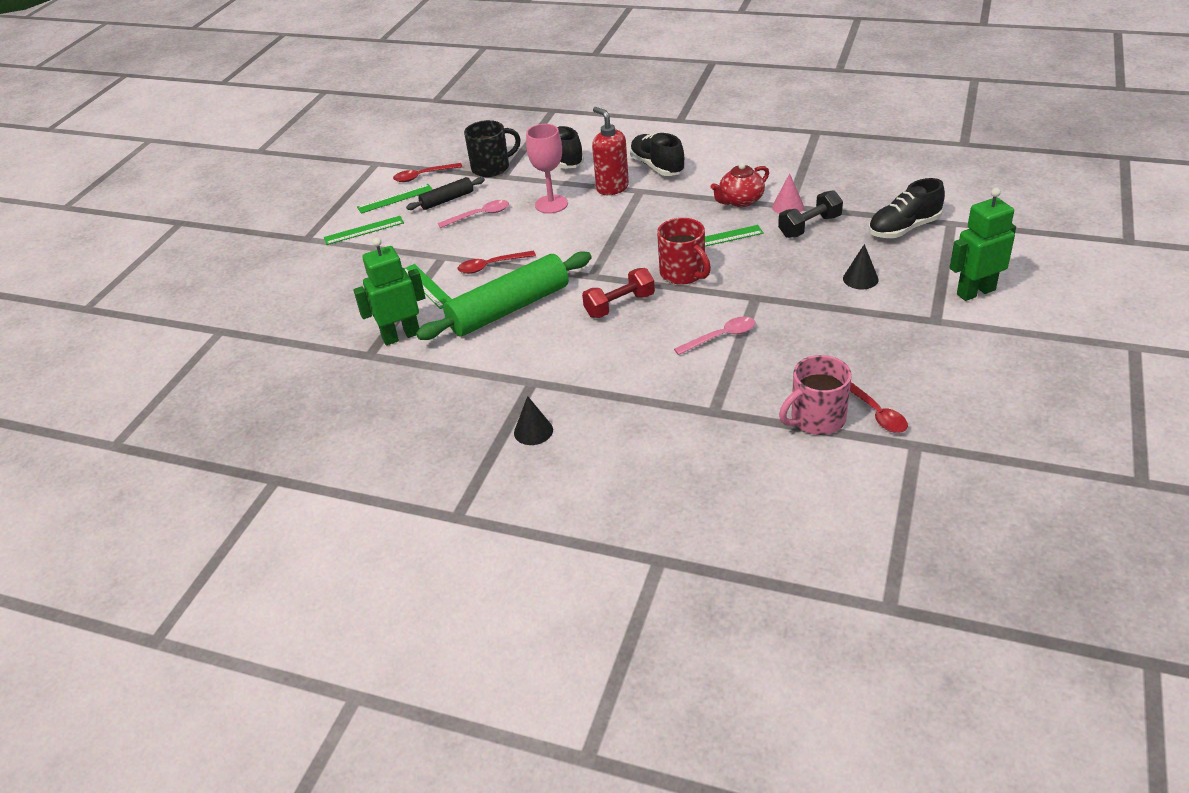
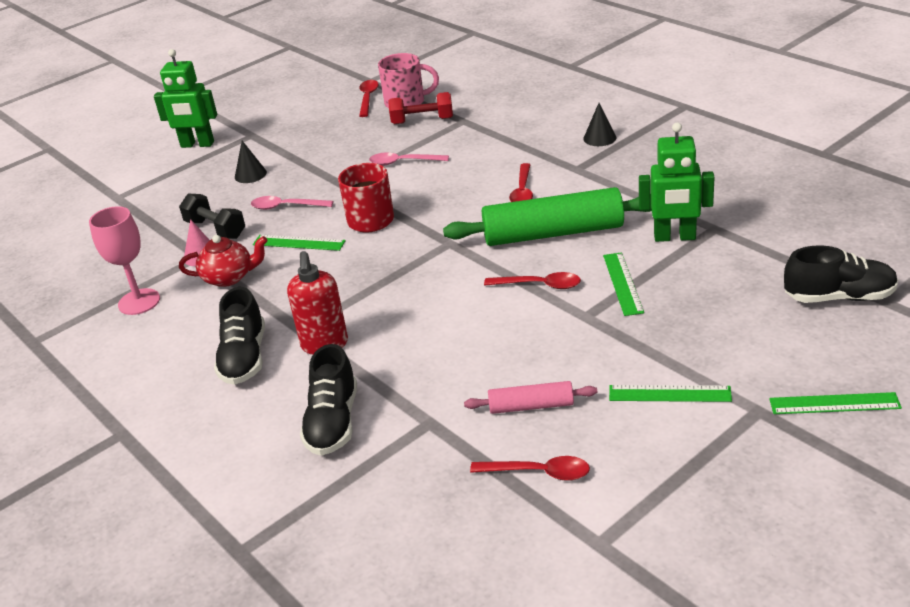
camera: 150 degrees left, 5 degrees down
(395, 198) = (602, 439): green ruler -> green ruler (834, 404)
(447, 200) = (531, 406): black rolling pin -> pink rolling pin
(480, 215) = (506, 361): pink spoon -> pink spoon (286, 207)
(492, 167) = (432, 446): black mug -> none
(551, 204) = (411, 346): pink goblet -> pink goblet (139, 302)
(568, 340) = (522, 191): none -> red spoon
(619, 305) = (453, 208): red dumbbell -> red dumbbell (422, 121)
(809, 226) = (215, 229): black dumbbell -> black dumbbell turned 45 degrees clockwise
(904, 228) = (155, 203): black shoe -> black shoe (839, 297)

